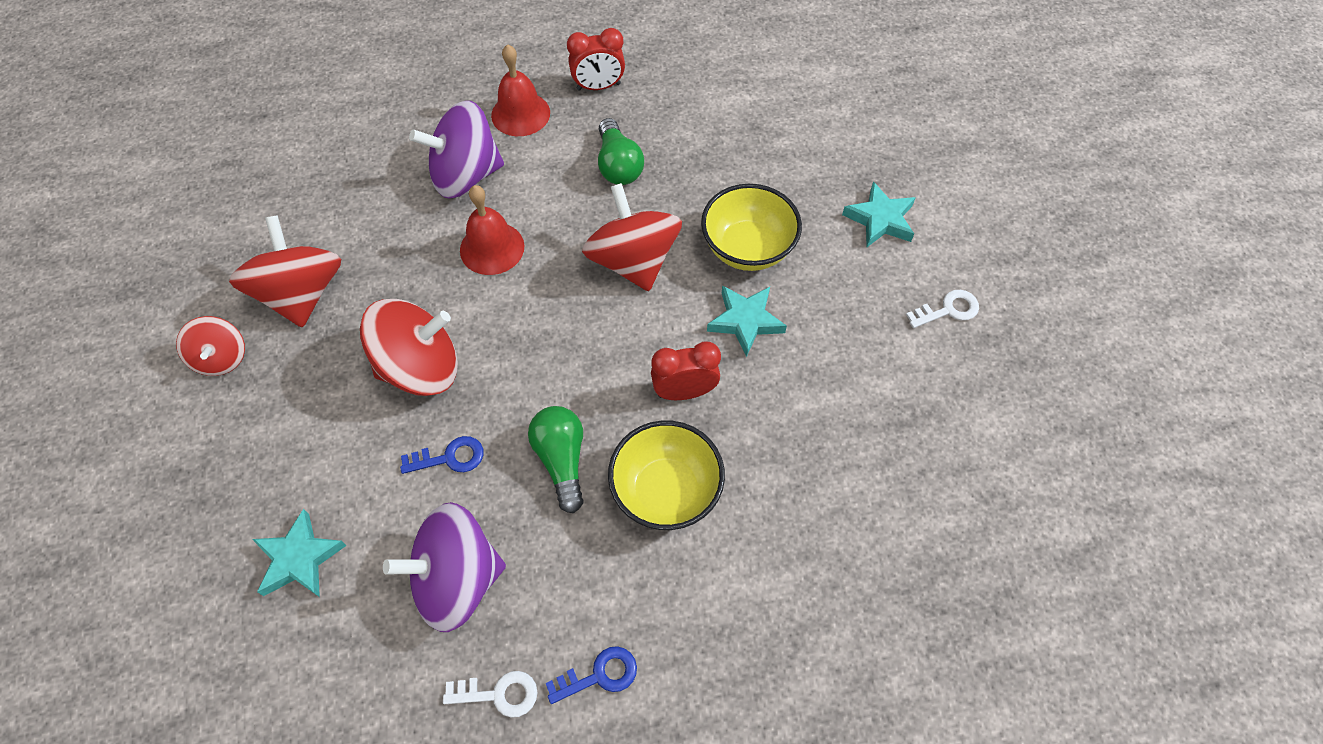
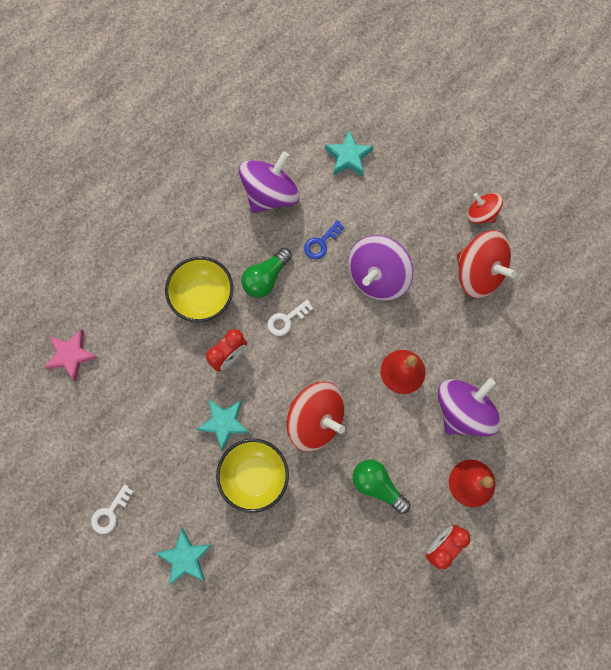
camera: 145 degrees right, 15 degrees up
(420, 367) = (377, 276): red spinning top -> purple spinning top
(499, 694) = (214, 164): white key -> white key (286, 320)
(562, 460) = (265, 278): green light bulb -> green light bulb turned 90 degrees clockwise
(599, 675) = (177, 198): blue key -> none
(905, 530) = (71, 355): none -> pink star

